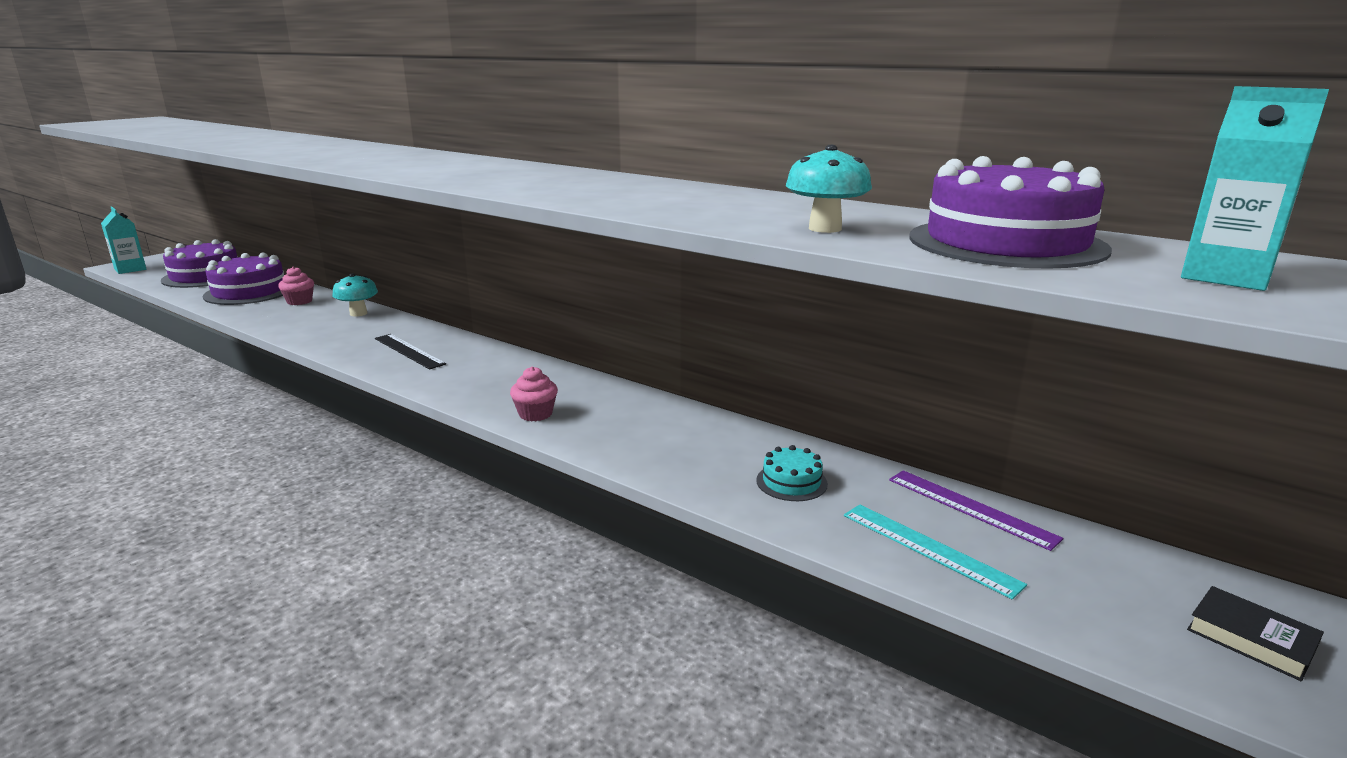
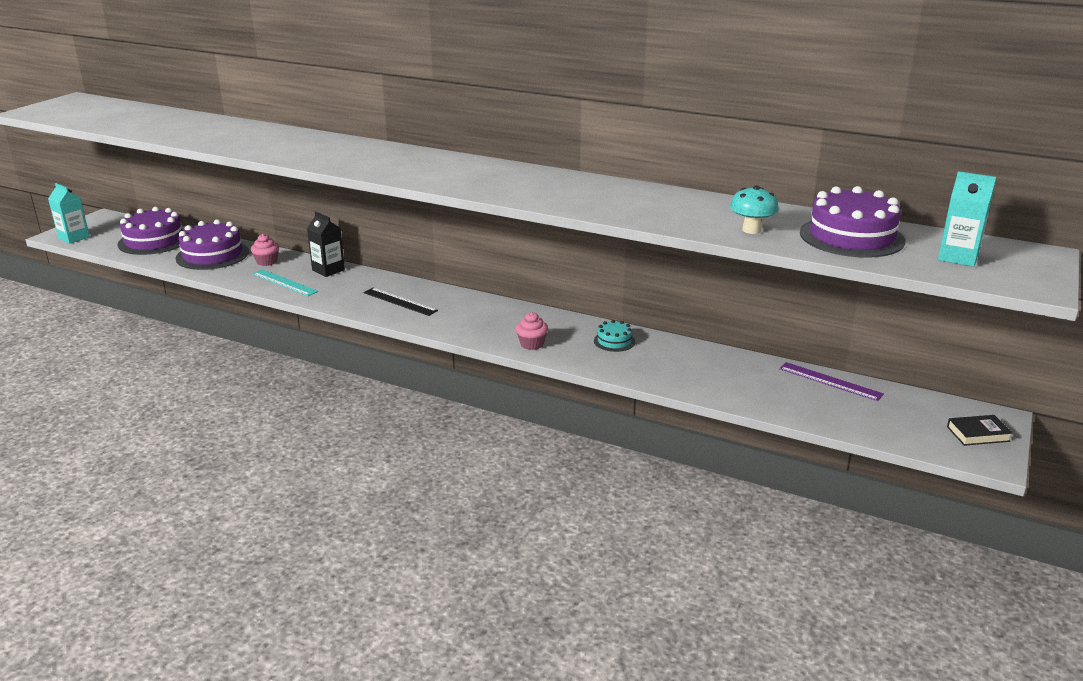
camera: 10 degrees left, 5 degrees up
(358, 313) = (328, 270): turquoise mushroom -> black carton
(791, 482) = (721, 375): turquoise cake -> turquoise cake (614, 341)
(929, 548) = (812, 406): turquoise ruler -> turquoise ruler (284, 283)
(1250, 638) = (978, 434): black book -> black book turned 45 degrees counterclockwise

